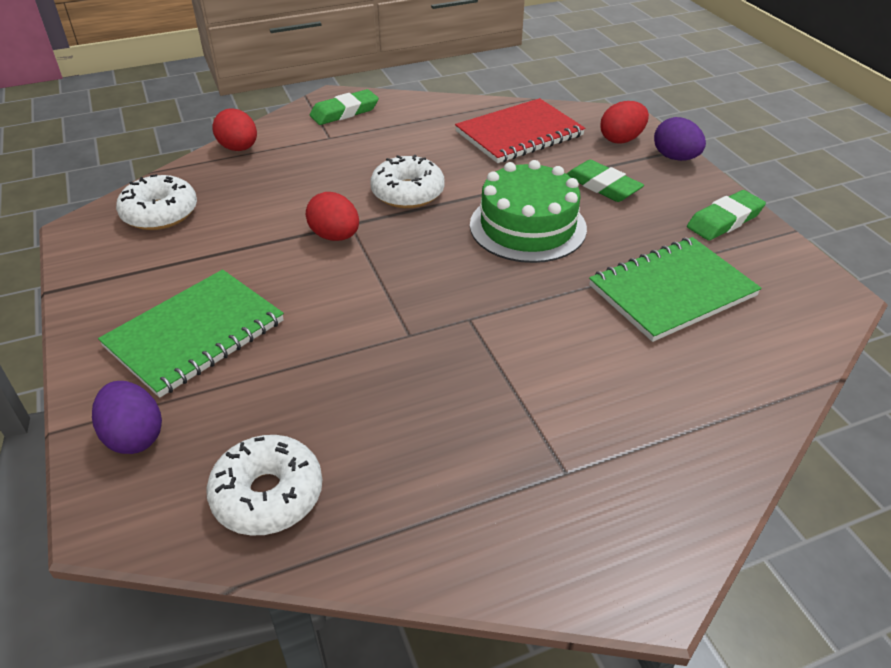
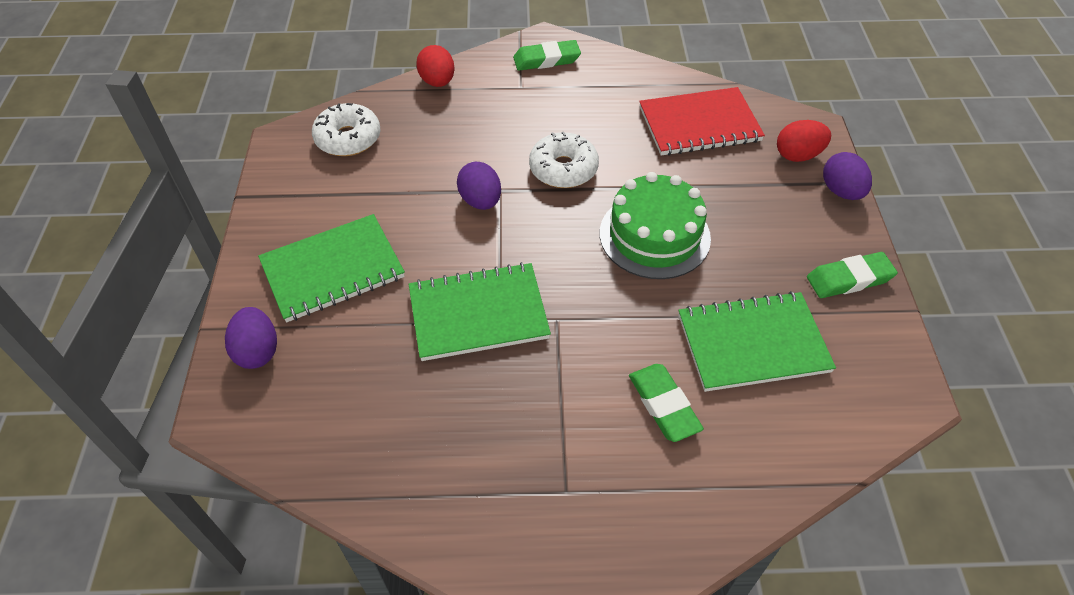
camera: 20 degrees right, 10 degrees up
(268, 495) = (332, 433): white donut -> none
(335, 236) = (480, 201): red egg -> purple egg
(383, 334) = (478, 313): none -> green notebook
(602, 186) = (749, 207): green eraser -> green eraser (663, 405)

